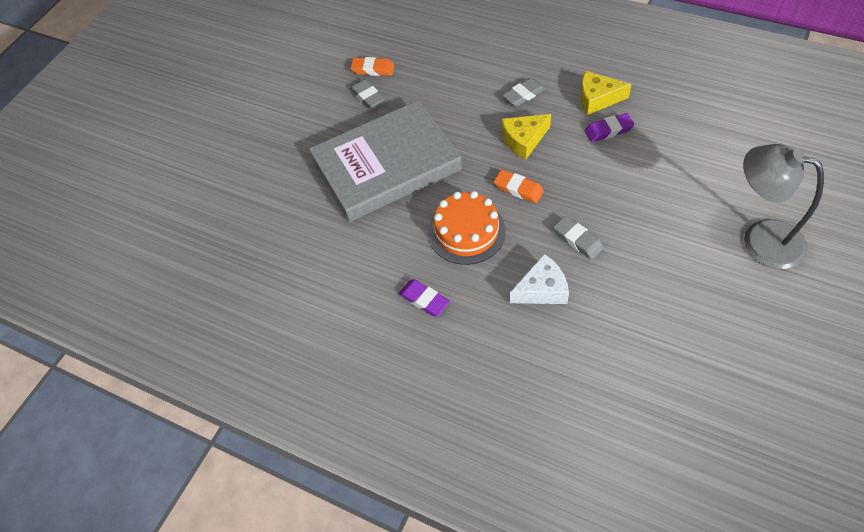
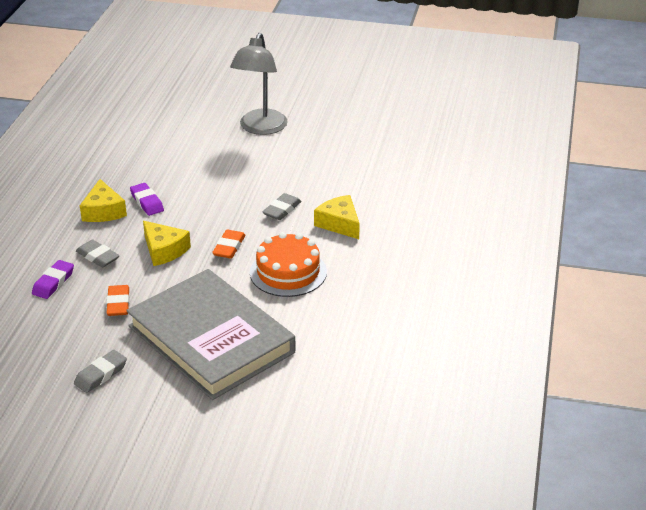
camera: 110 degrees left, 20 degrees down
(373, 69) = (51, 379): orange eraser -> orange eraser (118, 304)
(424, 300) = (372, 287): purple eraser -> purple eraser (53, 282)
(542, 289) = (339, 224): white cheese -> yellow cheese

